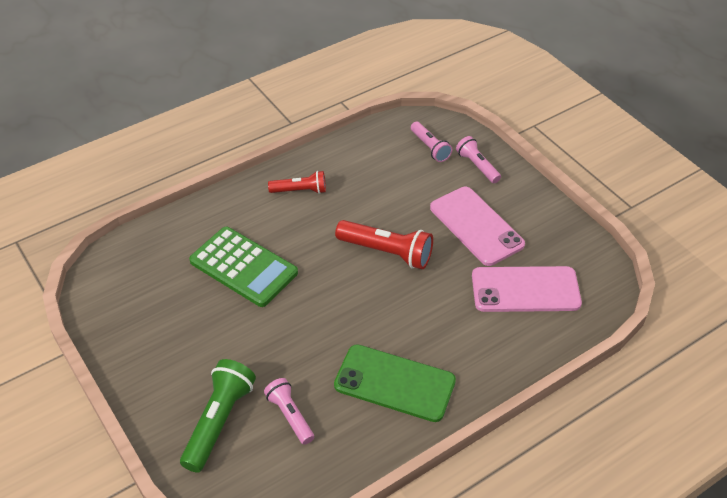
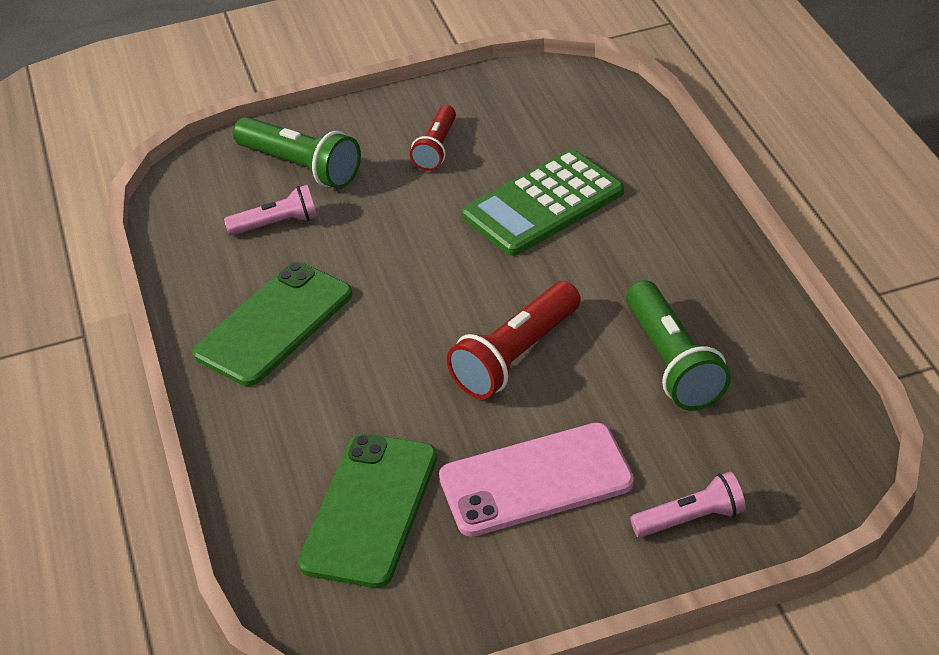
camera: 110 degrees right, 5 degrees down
(300, 191) = (687, 277): red flashlight -> red flashlight (436, 148)
(372, 187) = (672, 362): none -> green flashlight
(430, 148) = (760, 460): pink flashlight -> none
(525, 290) = (370, 510): pink phone -> green phone

